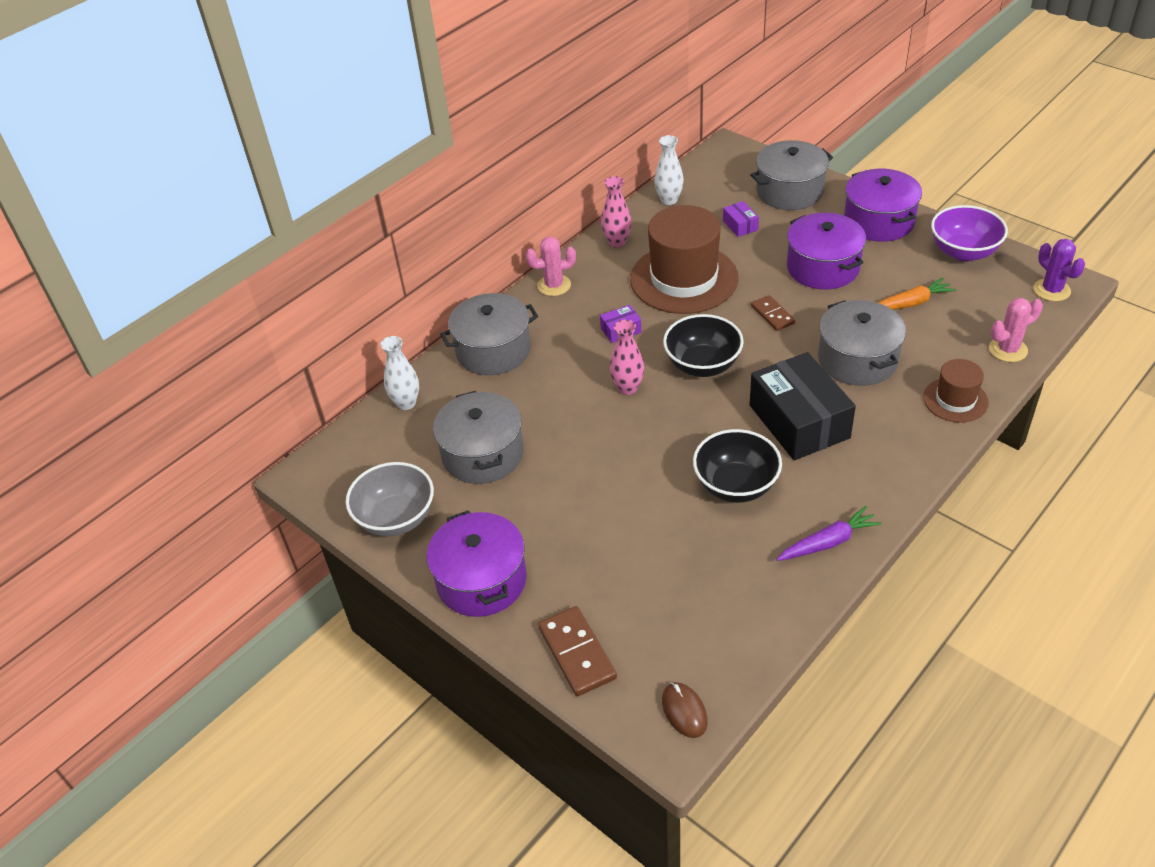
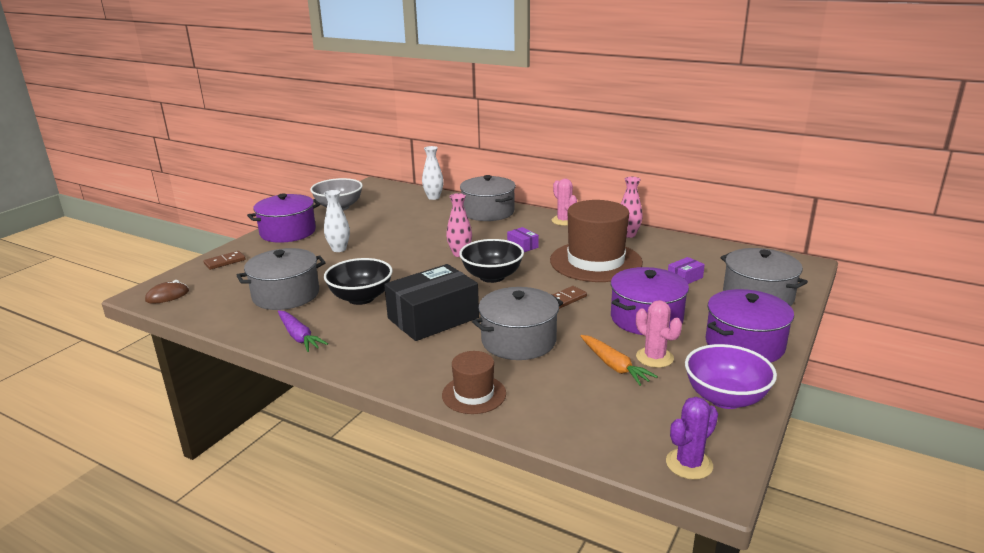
camera: 75 degrees right, 20 degrees down
(483, 454) = (391, 220): grey pot -> grey pot (286, 295)
(577, 653) = (225, 262): brown domino -> brown domino, size x0.64
(669, 200) = (699, 247): white vase -> white vase (339, 249)
(1008, 350) = (562, 428): pink cactus -> pink cactus (654, 357)

